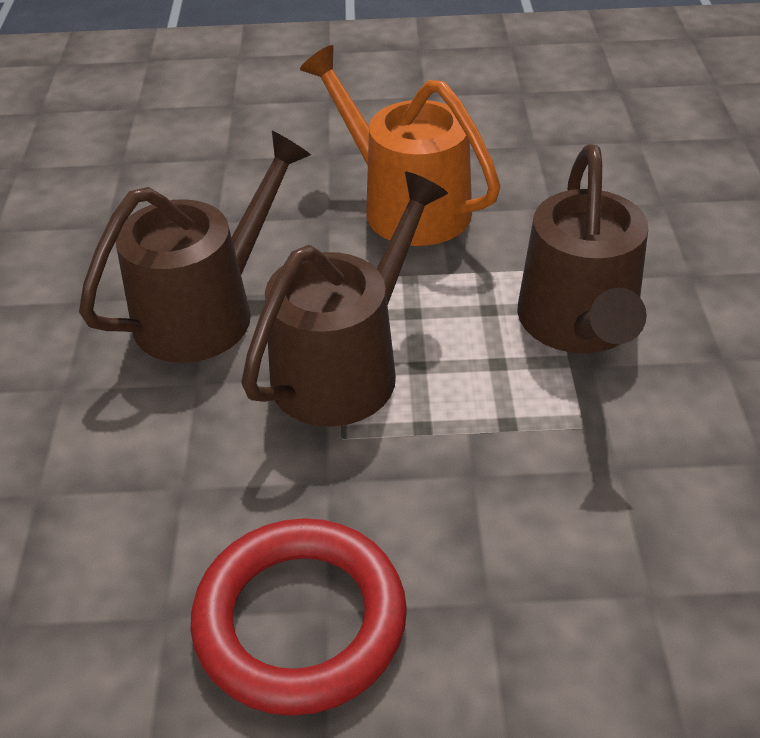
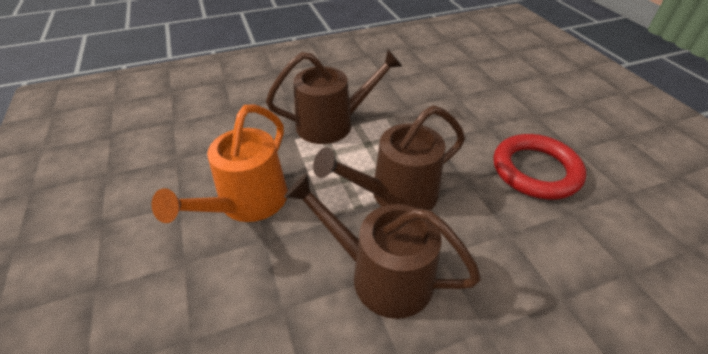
camera: 110 degrees left, 0 degrees up
(345, 367) = (396, 194): brown watering can -> brown watering can turned 45 degrees counterclockwise

